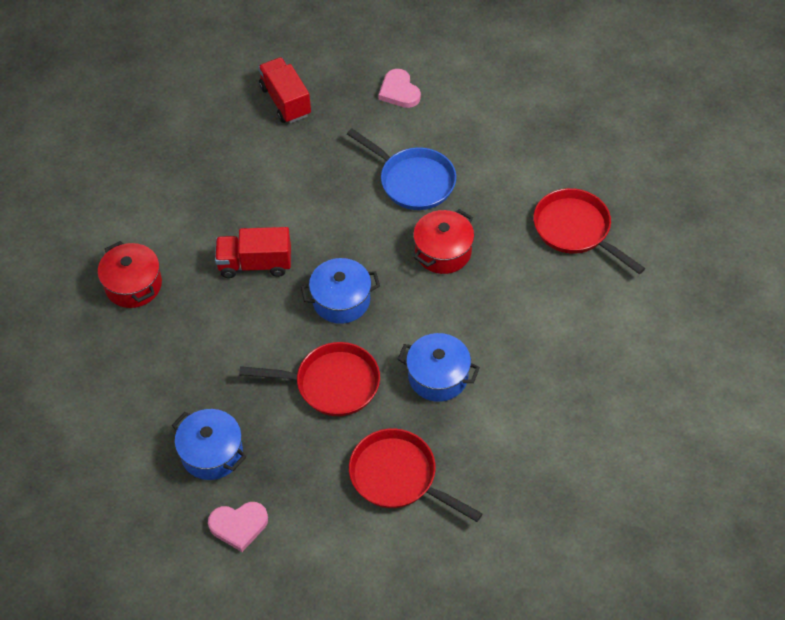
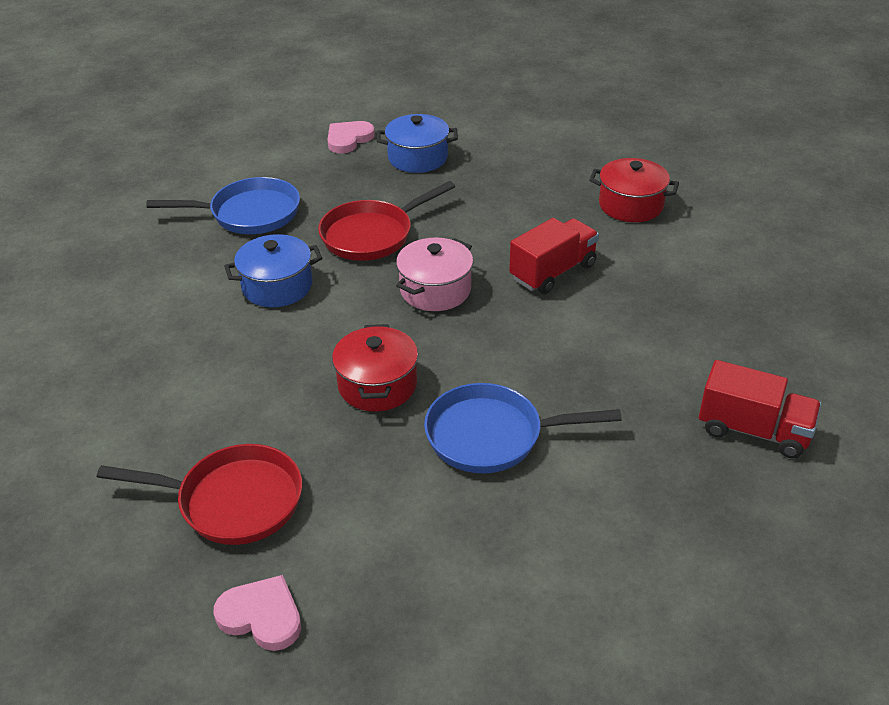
camera: 140 degrees right, 15 degrees down
(341, 300) = (435, 290): blue pot -> pink pot
(398, 476) = (249, 214): red pan -> blue pan
(399, 91) = (644, 537): pink heart -> pink heart (262, 616)

